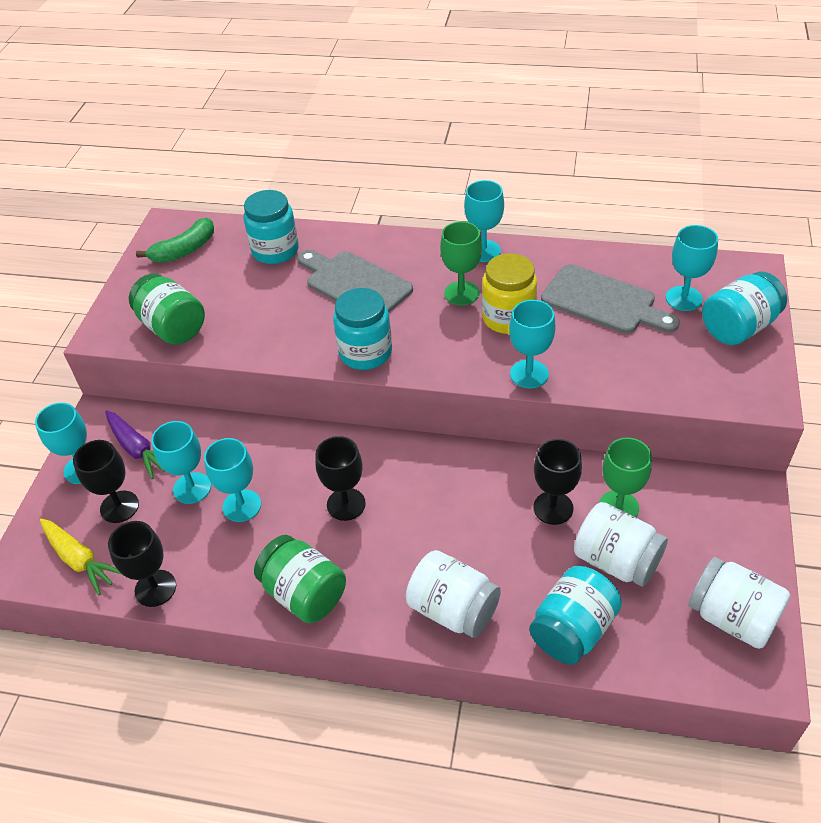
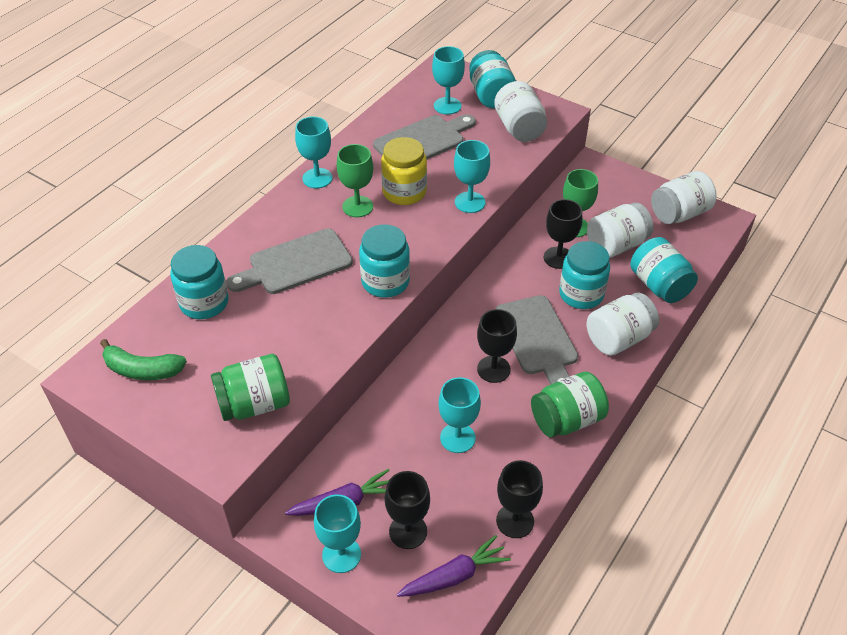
camera: 70 degrees left, 0 degrees up
(79, 559) = (454, 576): yellow carrot -> purple carrot
(184, 250) = (142, 370): green banana -> green banana turned 120 degrees clockwise
(192, 488) = (417, 469): turquoise goblet -> none
(410, 529) = (538, 339): none -> grey cutting board
(505, 549) = (581, 294): none -> turquoise jar
(697, 372) = (519, 128): none -> white jar

